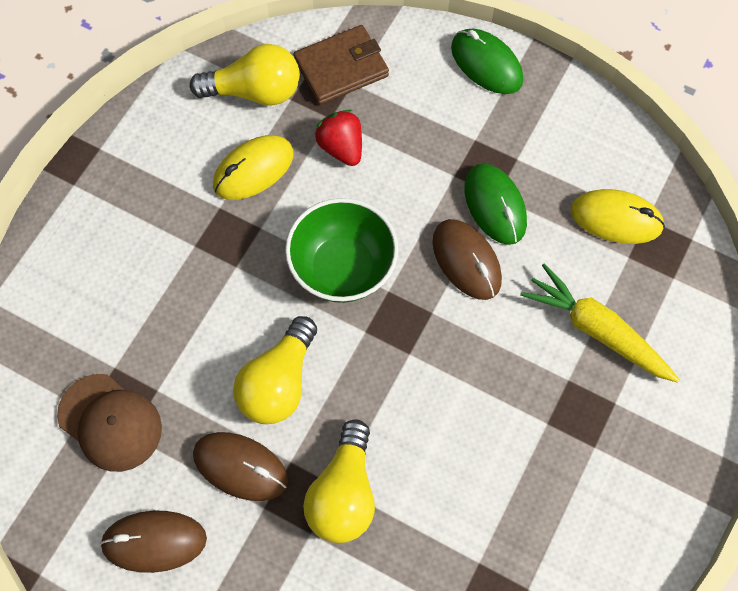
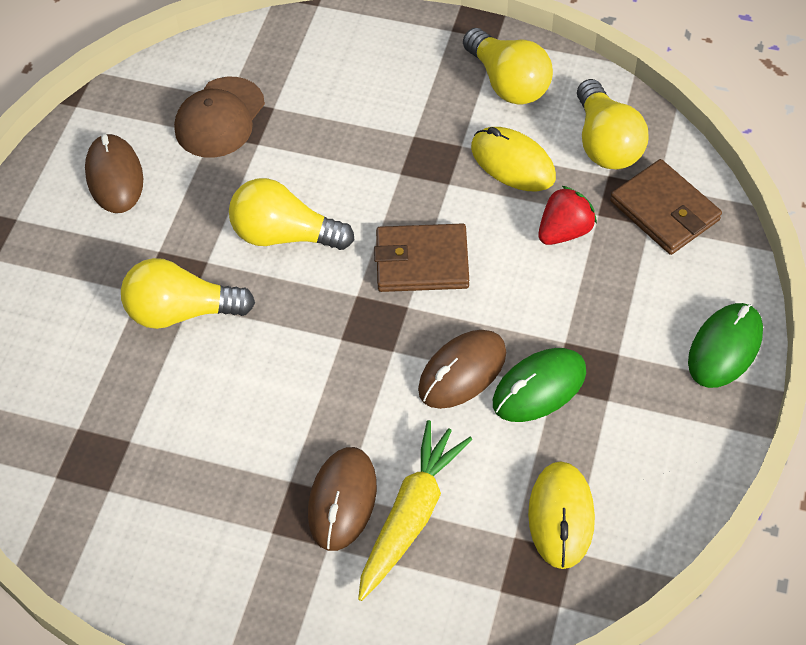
camera: 80 degrees right, 10 degrees down
(157, 151) = (508, 82): none -> yellow light bulb
(240, 467) = (195, 224): brown mouse -> brown mouse (342, 500)
(343, 268) = (422, 261): green bowl -> brown wallet

